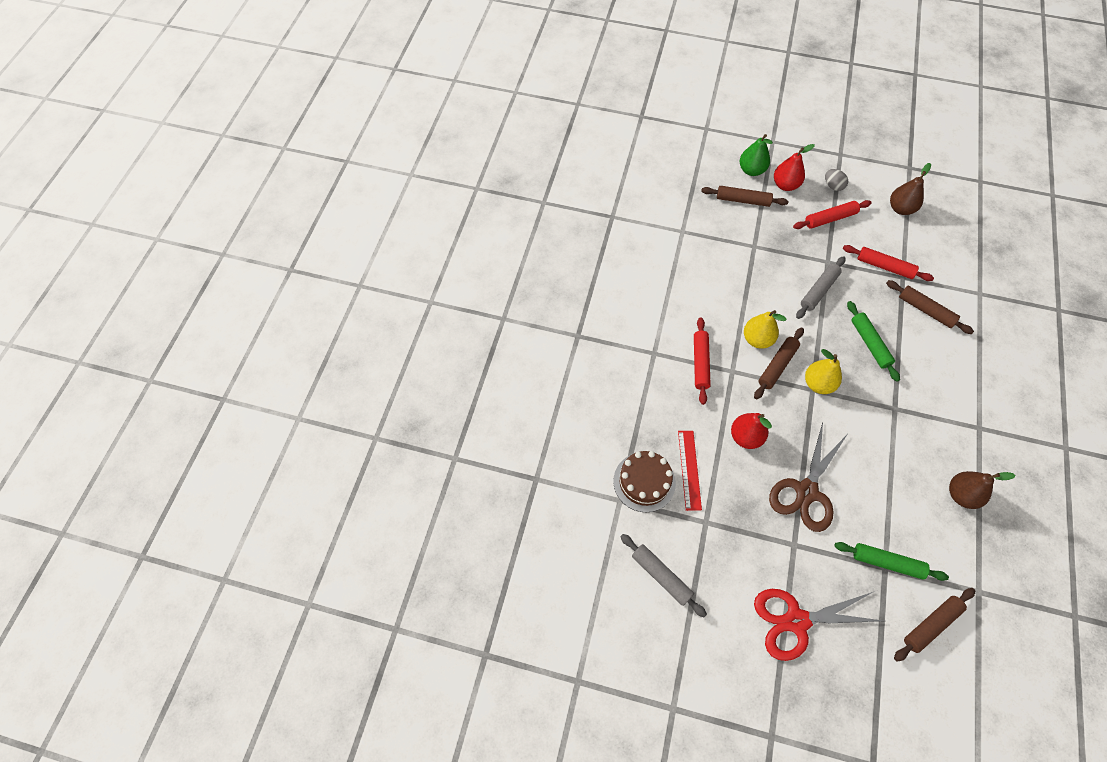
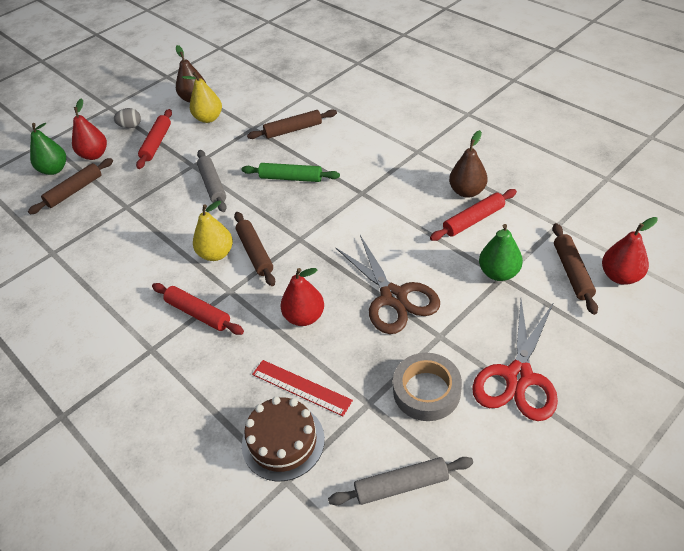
camera: 55 degrees left, 15 degrees down
(741, 558) = (426, 391): none -> grey tape
(818, 384) = (297, 232): yellow pear -> yellow pear (209, 118)
(884, 267) = (233, 133): red rolling pin -> red rolling pin (473, 220)
(887, 563) = (498, 273): green rolling pin -> green pear
(956, 669) = (620, 276): none -> red pear

